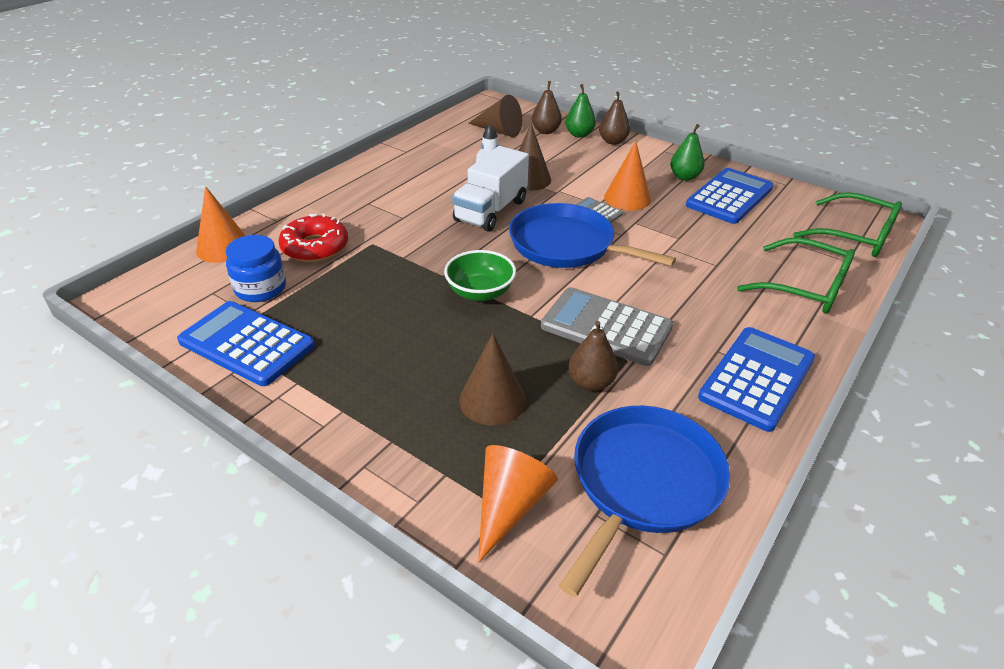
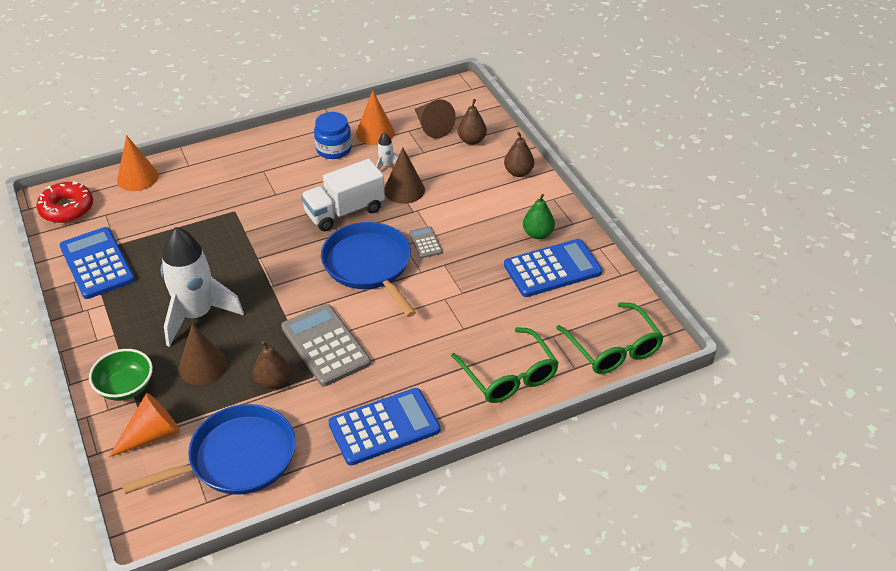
camera: 30 degrees right, 5 degrees up
(260, 288) = (135, 222): blue jar -> blue jar (334, 149)
(315, 247) = (195, 199): red donut -> red donut (67, 208)
(429, 351) = (197, 315): none -> white rocket
(480, 292) = (269, 282): green bowl -> green bowl (125, 387)
(579, 134) = (497, 154): green pear -> none
(627, 198) = (464, 238): orange cone -> orange cone (375, 132)

